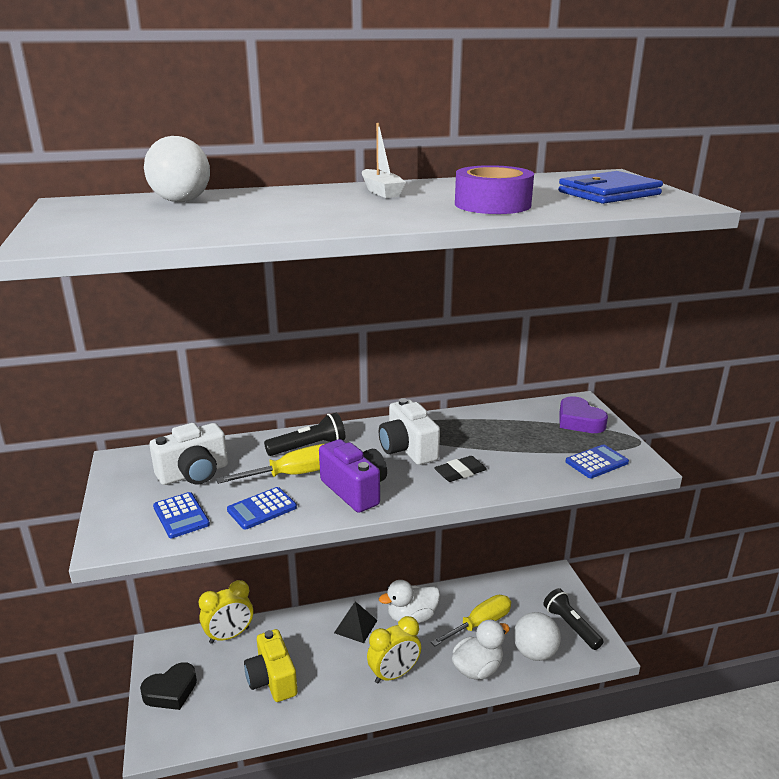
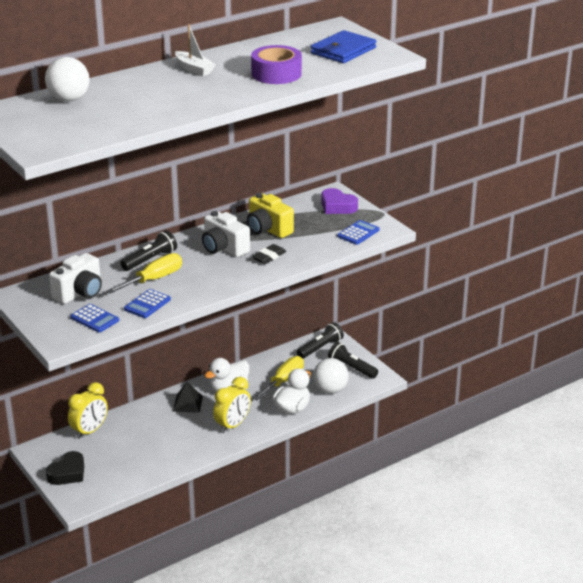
camera: 20 degrees left, 5 degrees up
(272, 679) = (142, 449): yellow camera -> yellow camera (268, 229)
(355, 490) = (203, 281): purple camera -> none
(539, 588) = (320, 348): none -> black flashlight

